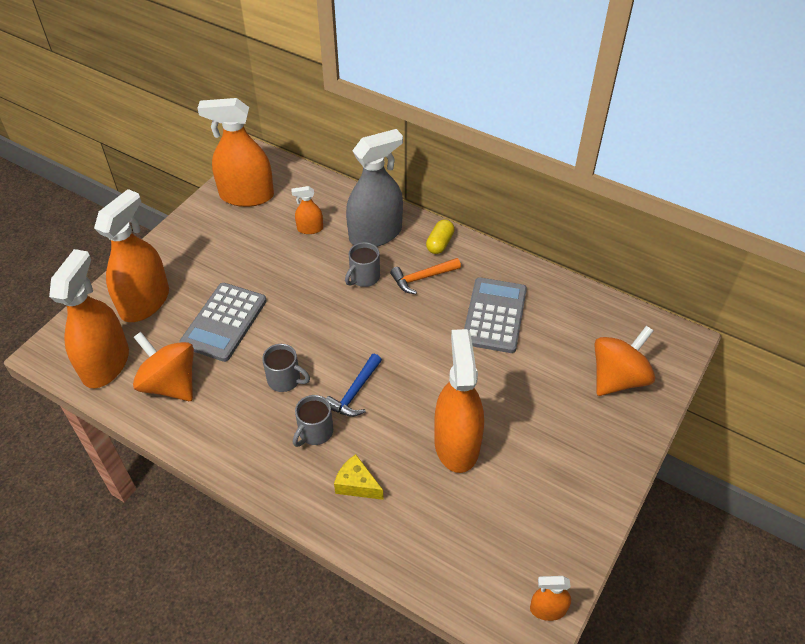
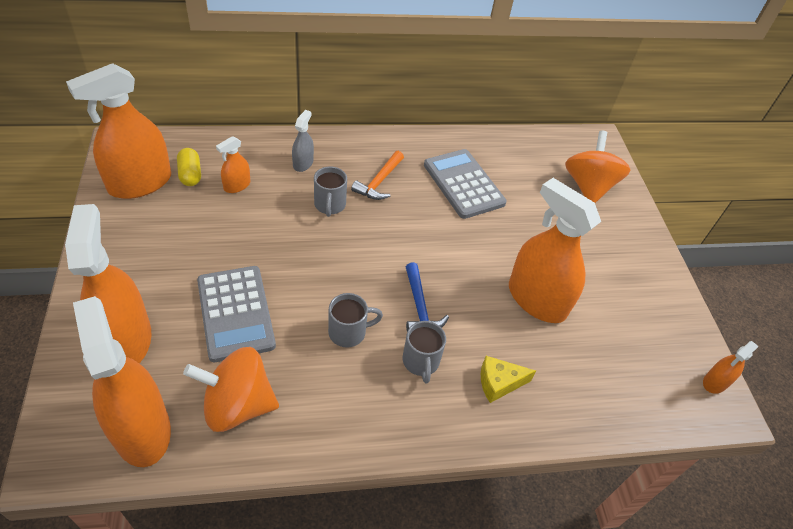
camera: 45 degrees left, 0 degrees up
(375, 234) = (303, 163): grey spray bottle -> grey spray bottle, size x0.46
(439, 243) = (365, 147): yellow capsule -> yellow capsule (190, 174)

